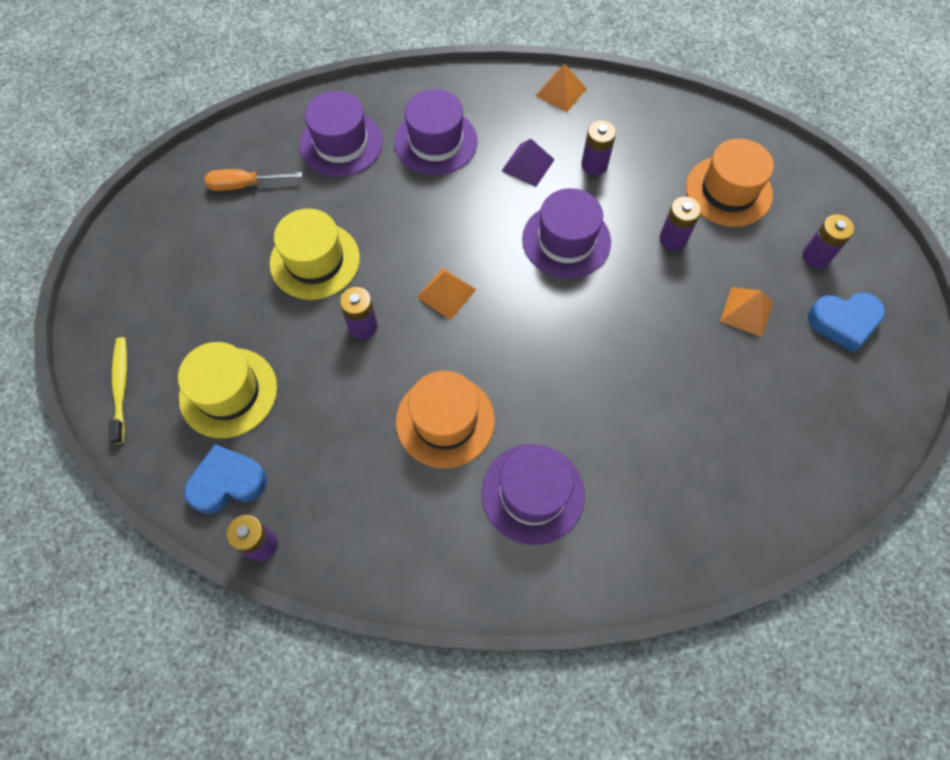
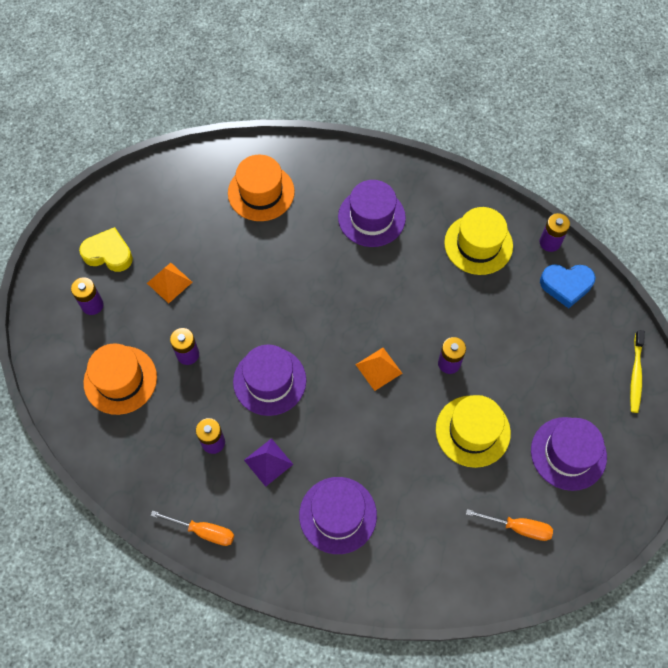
camera: 160 degrees left, 0 degrees up
(228, 392) = (557, 346): yellow hat -> yellow hat (478, 244)
(341, 143) = (422, 544): purple hat -> purple hat (568, 453)
(445, 421) = (411, 278): orange hat -> orange hat (261, 192)
(561, 92) = (203, 531): orange pyramid -> orange screwdriver
(843, 322) = (108, 253): blue heart -> yellow heart

